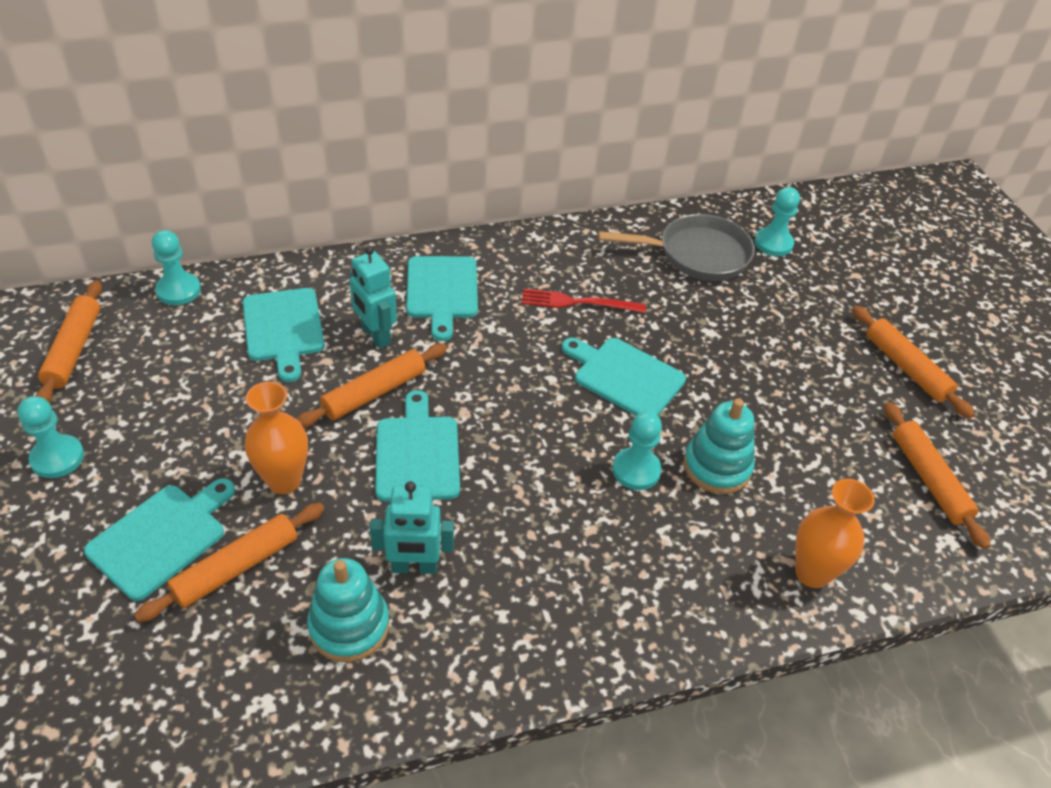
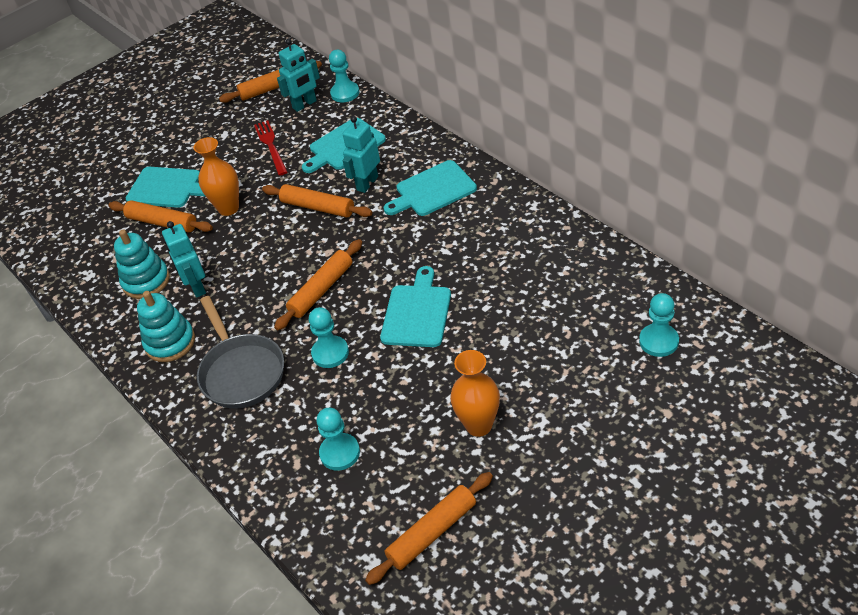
camera: 75 degrees right, 0 degrees up
(57, 458) = (197, 127): turquoise pawn -> turquoise pawn (340, 453)
(154, 333) = (304, 104): none -> turquoise robot
(417, 454) = (280, 248): turquoise cutting board -> none
(578, 302) = (477, 257): red fork -> red fork (271, 146)
(696, 255) = (595, 299): grey pan -> grey pan (241, 371)
(717, 467) = (361, 395): turquoise stacking toy -> turquoise stacking toy (170, 342)
(812, 573) = (292, 481): orange vase -> orange vase (479, 425)
(905, 368) = (562, 483): orange rolling pin -> orange rolling pin (321, 290)

